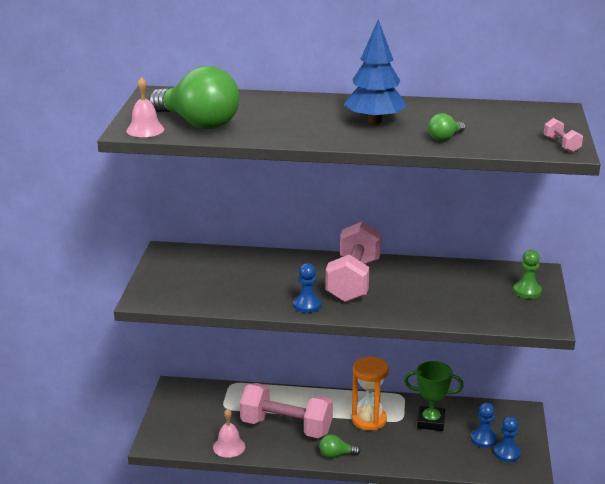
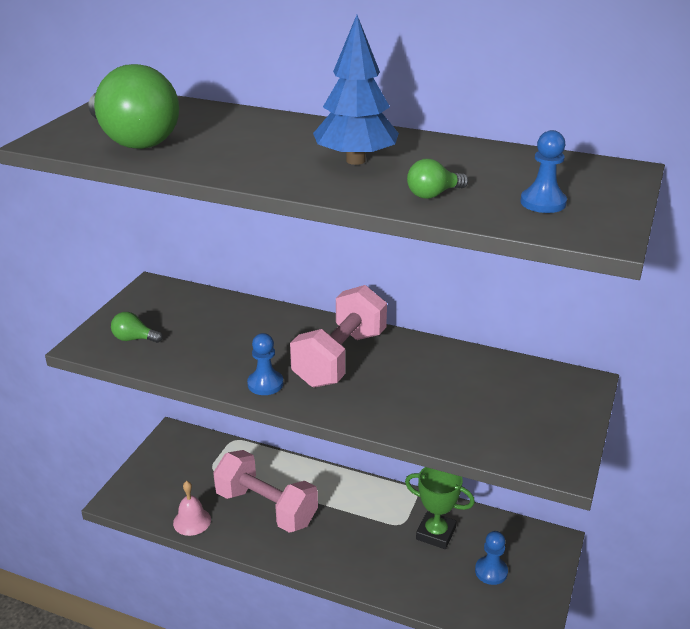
camera: 15 degrees right, 5 degrees up
(145, 130) = (64, 141): pink bell -> none
(336, 455) = (305, 557): green light bulb -> green light bulb (134, 339)
(369, 420) = (363, 516): orange hourglass -> none
(507, 453) = (513, 598): blue pawn -> blue pawn (543, 203)
(527, 291) = (556, 409): green pawn -> none
(561, 145) = (598, 225): pink dumbbell -> none

